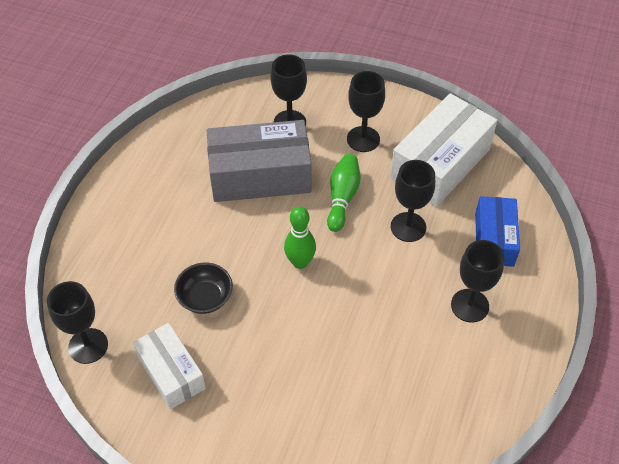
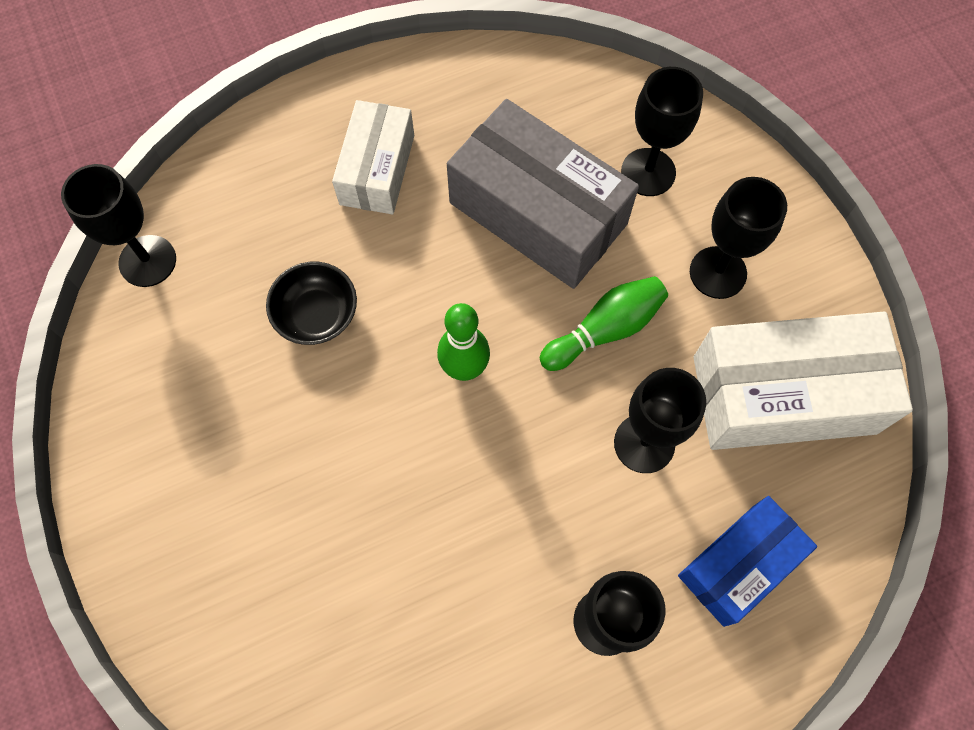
camera: 45 degrees right, 15 degrees up
(171, 372) = (192, 372): white box -> white box (377, 169)

